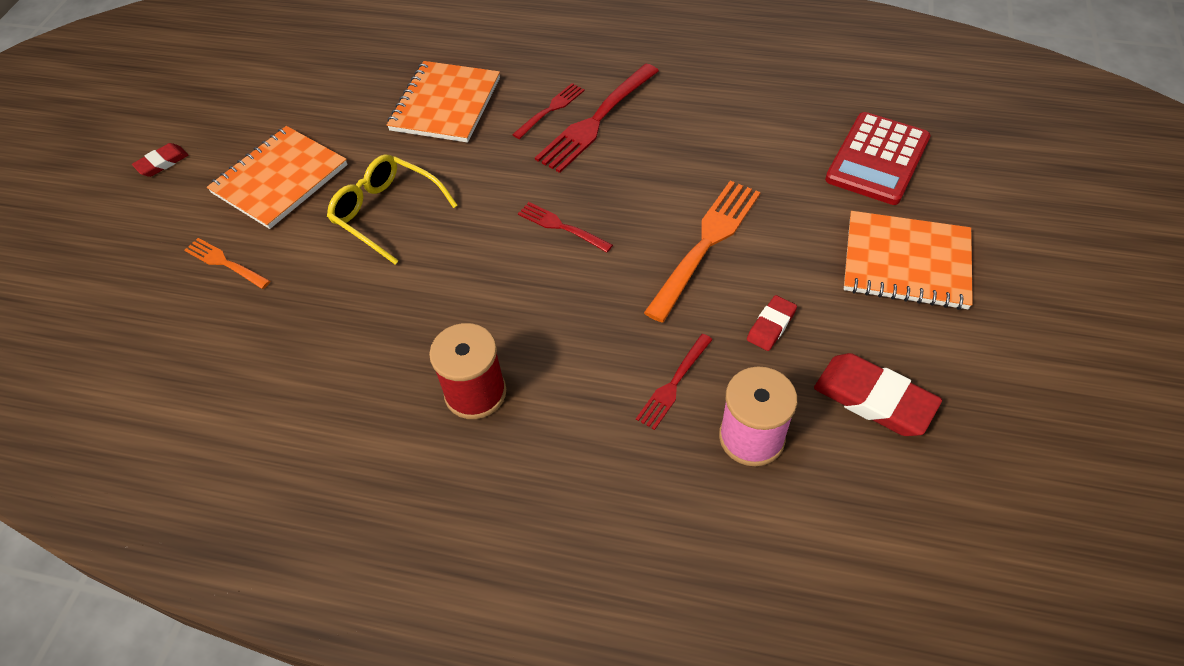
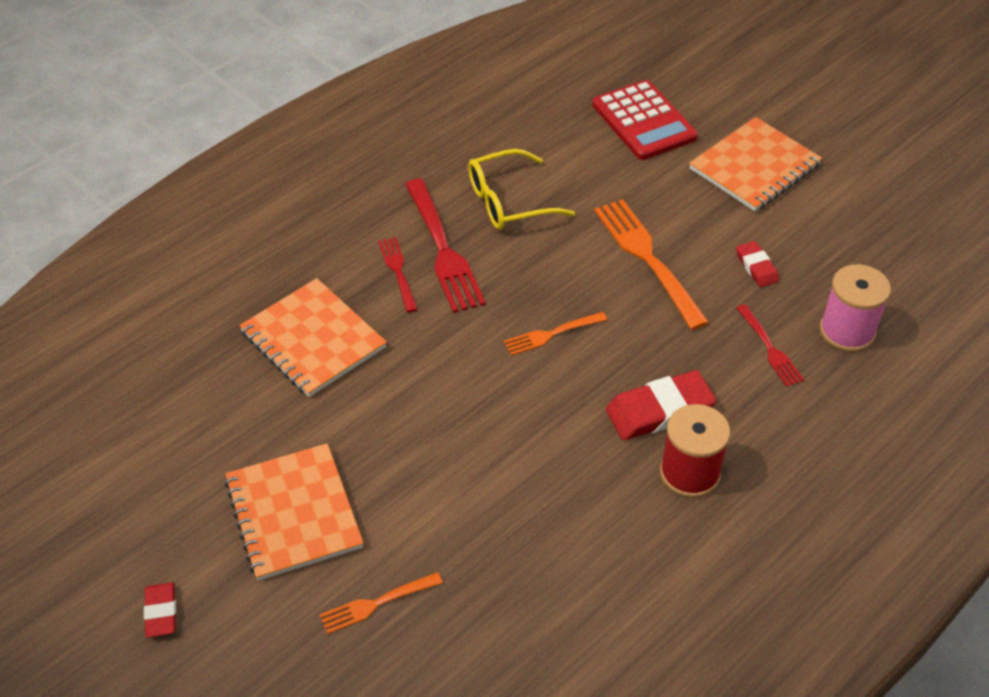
camera: 60 degrees left, 5 degrees down
(386, 213) = (423, 447): yellow glasses -> yellow glasses (508, 201)
(561, 227) = (551, 334): red fork -> orange fork
(874, 399) = (858, 252): red eraser -> red eraser (659, 410)

